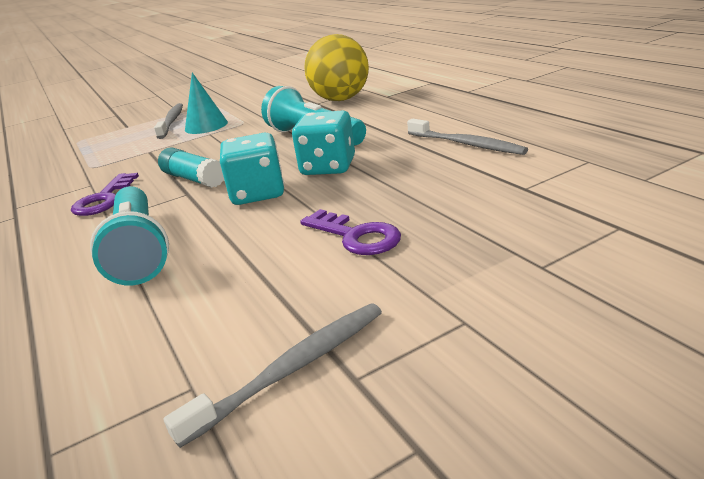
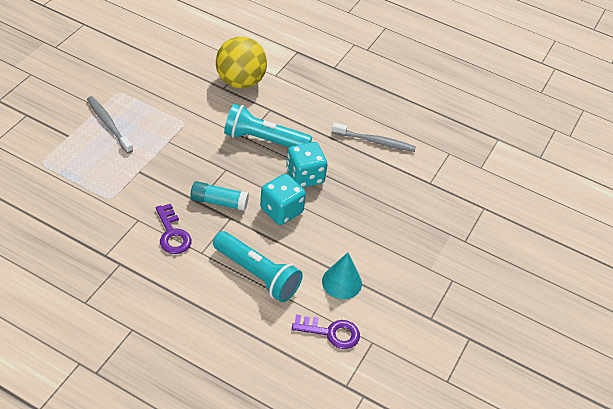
camera: 40 degrees left, 20 degrees up
(206, 126) = (153, 130): turquoise cone -> turquoise cone (341, 282)
(292, 369) = (404, 322): grey toothbrush -> none
(356, 236) = (371, 238): purple key -> purple key (331, 332)

